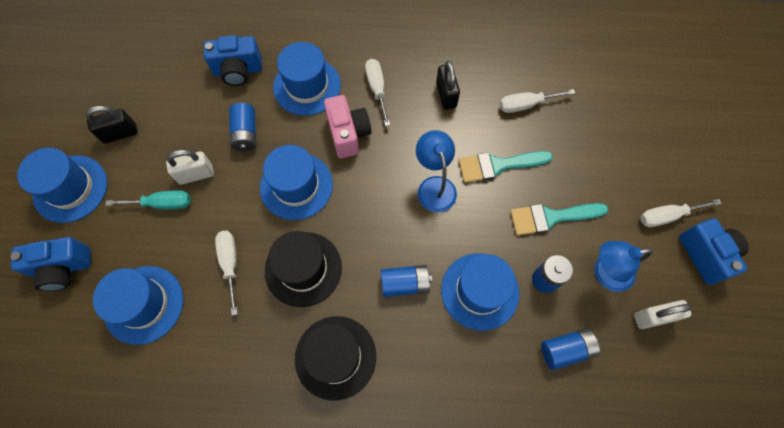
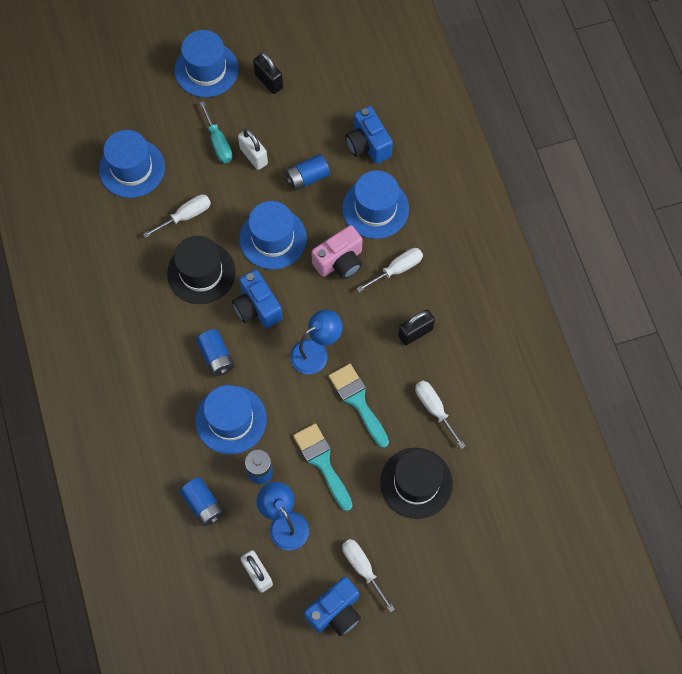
camera: 70 degrees right, 0 degrees up
(63, 268) = (140, 98): blue camera -> blue camera (257, 307)
(335, 357) = (137, 324): black hat -> black hat (416, 483)

